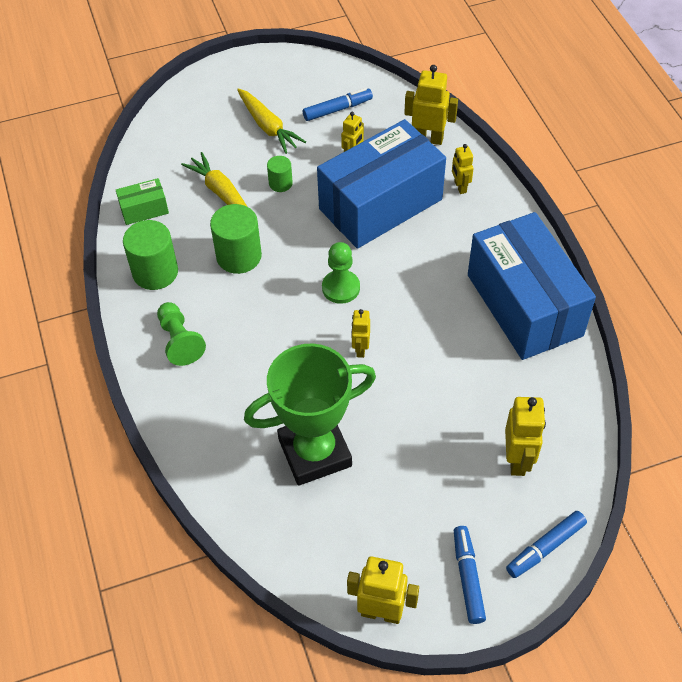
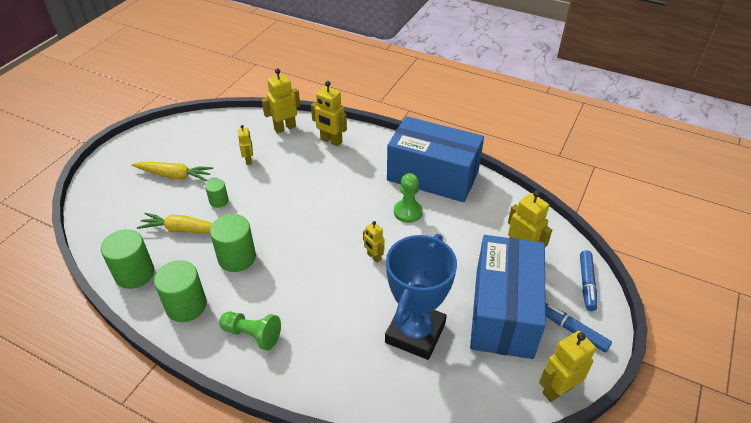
camera: 45 degrees left, 10 degrees down
(144, 210) = (134, 273): green box -> green cylinder
(315, 452) = (415, 333): green trophy -> blue trophy
(337, 109) = (211, 142): blue marker -> none
(341, 288) = (323, 233): green pawn -> green pawn (408, 212)
(380, 204) = (296, 175): blue box -> blue box (503, 312)
(460, 187) = (331, 141): yellow robot -> yellow robot, size x1.65

